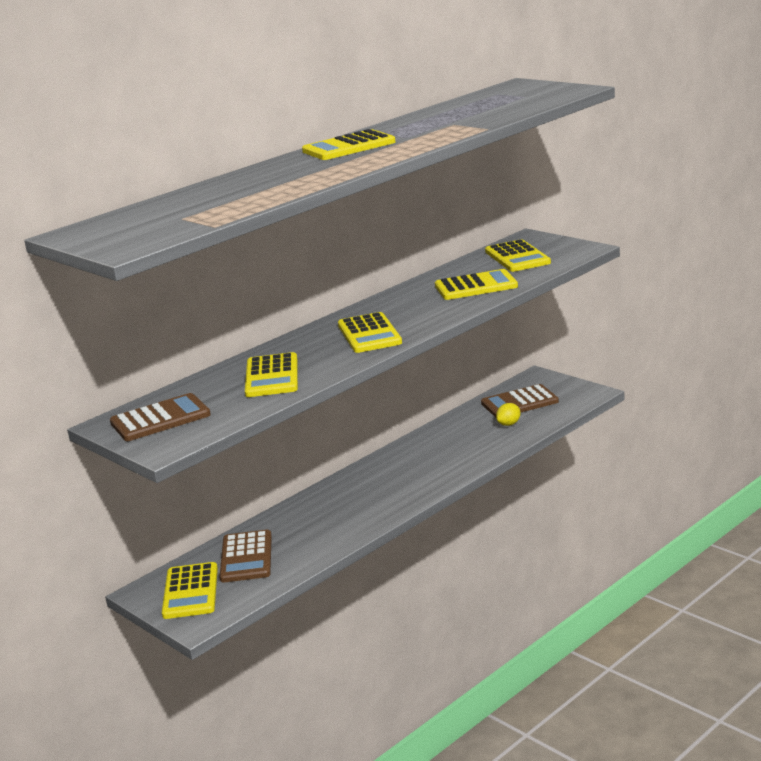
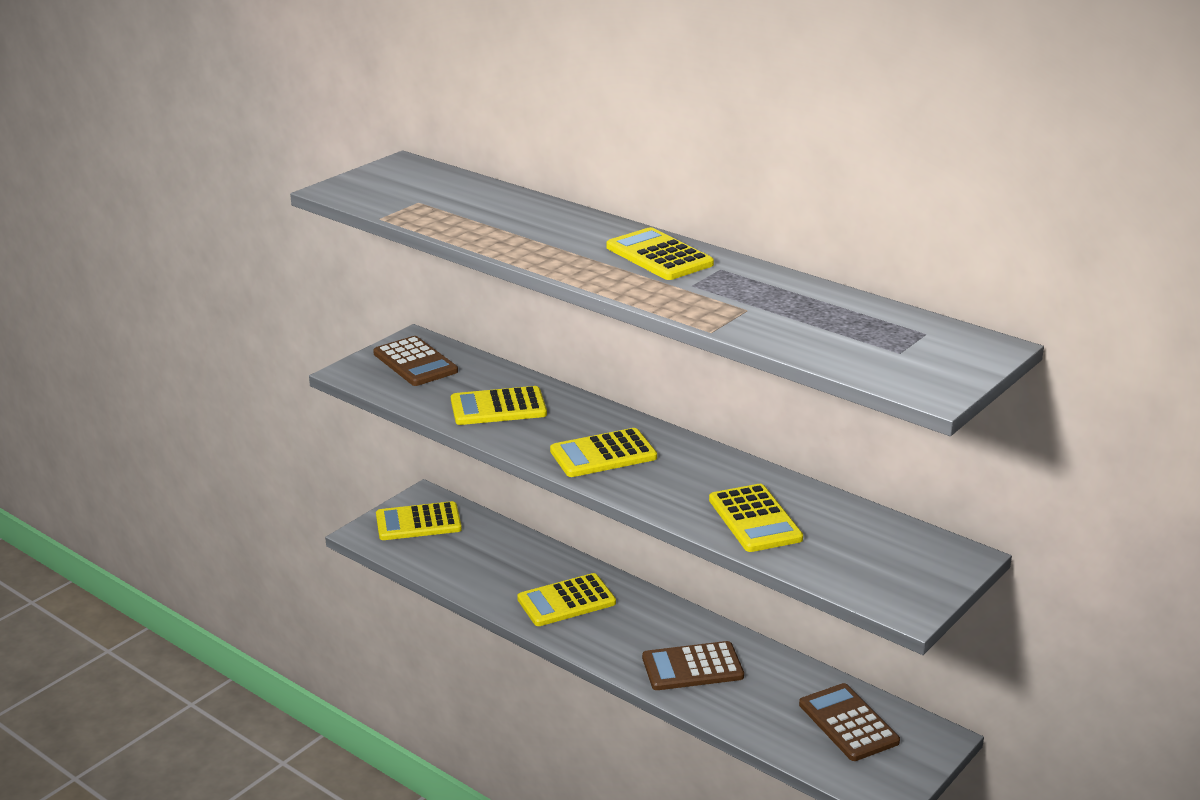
camera: 80 degrees right, 5 degrees up
(246, 557) = (474, 546): brown calculator -> brown calculator (692, 667)
(509, 424) = (780, 715): yellow lemon -> none
(517, 257) = (871, 549): yellow calculator -> yellow calculator (566, 601)

